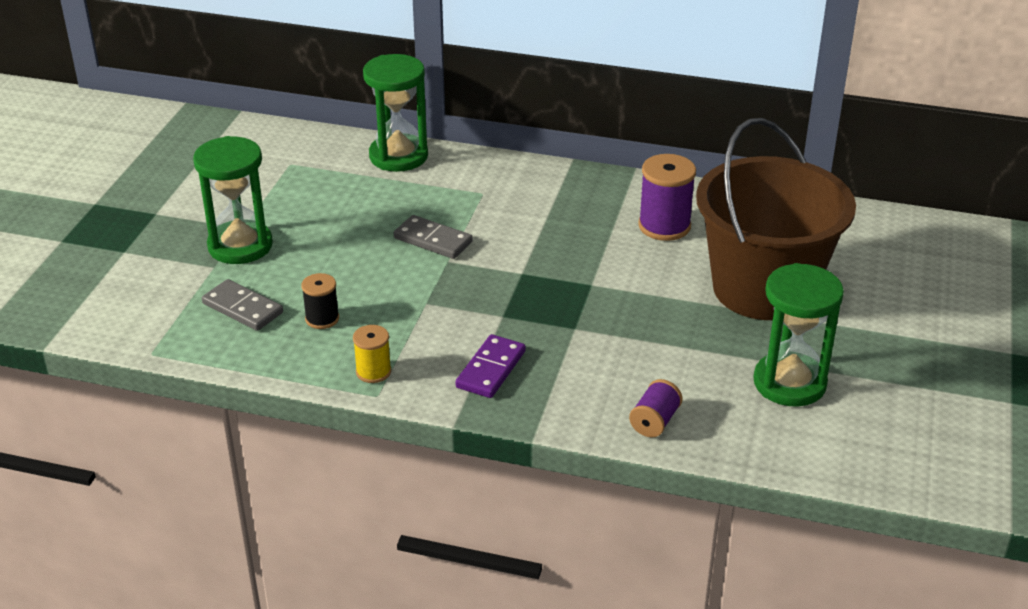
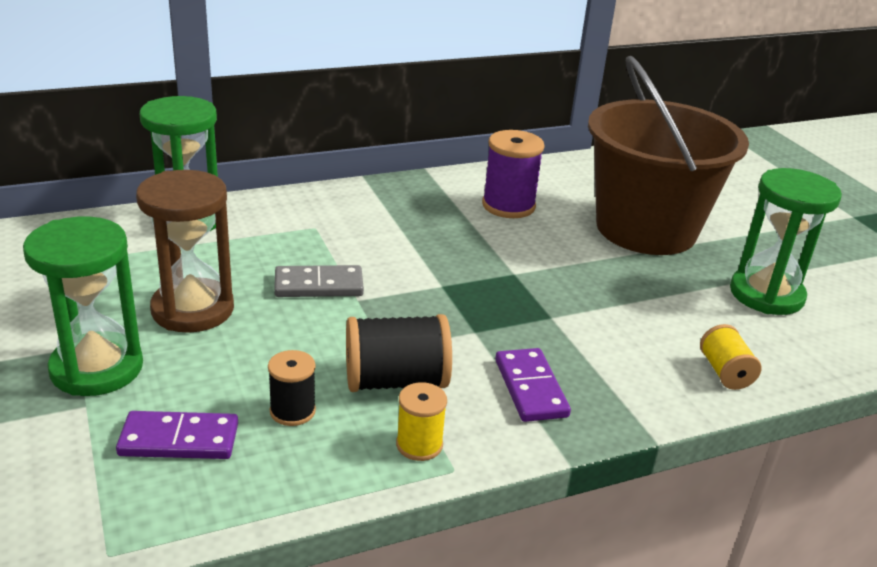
camera: 40 degrees left, 5 degrees down
(243, 308) = (179, 439): grey domino -> purple domino
(332, 227) = (193, 309): none -> brown hourglass
(406, 327) = (396, 381): none -> black spool
(654, 421) = (725, 372): purple spool -> yellow spool

